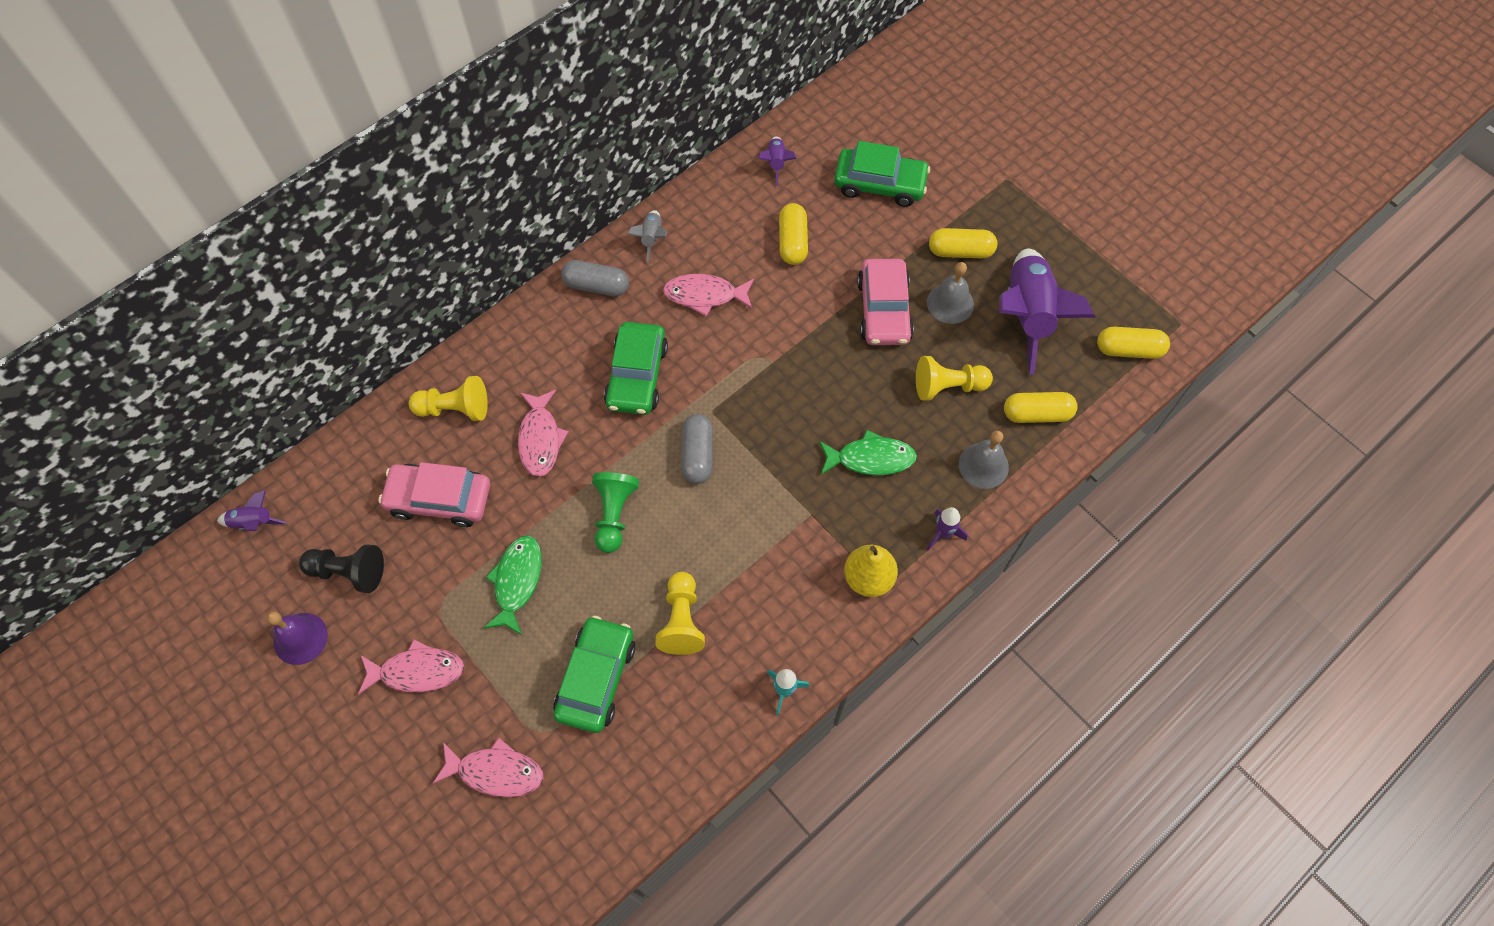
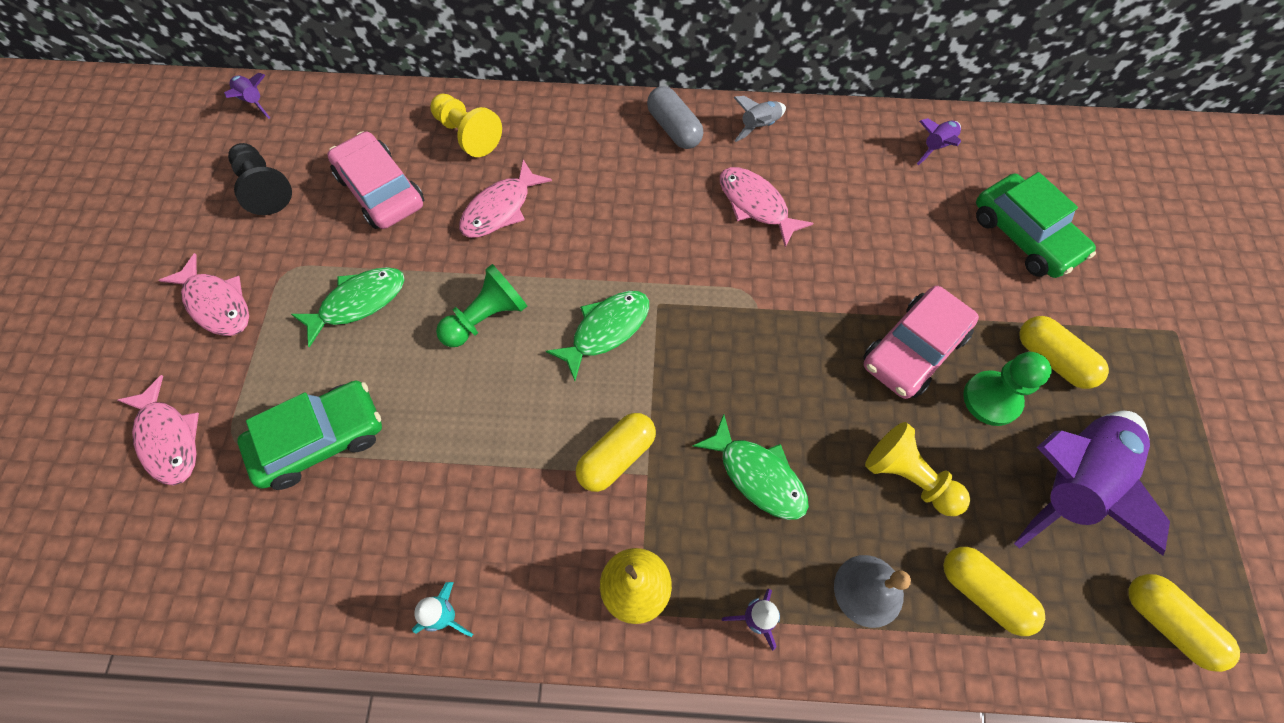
camera: 45 degrees right, 0 degrees up
(300, 638) = (182, 206): purple bell -> none
(637, 376) = (628, 223): green car -> none
(681, 620) = (437, 459): yellow pawn -> none
(697, 455) = (606, 330): grey capsule -> green fish
(792, 242) = (884, 221): yellow capsule -> yellow capsule (616, 457)
(950, 303) = (991, 399): grey bell -> green pawn

